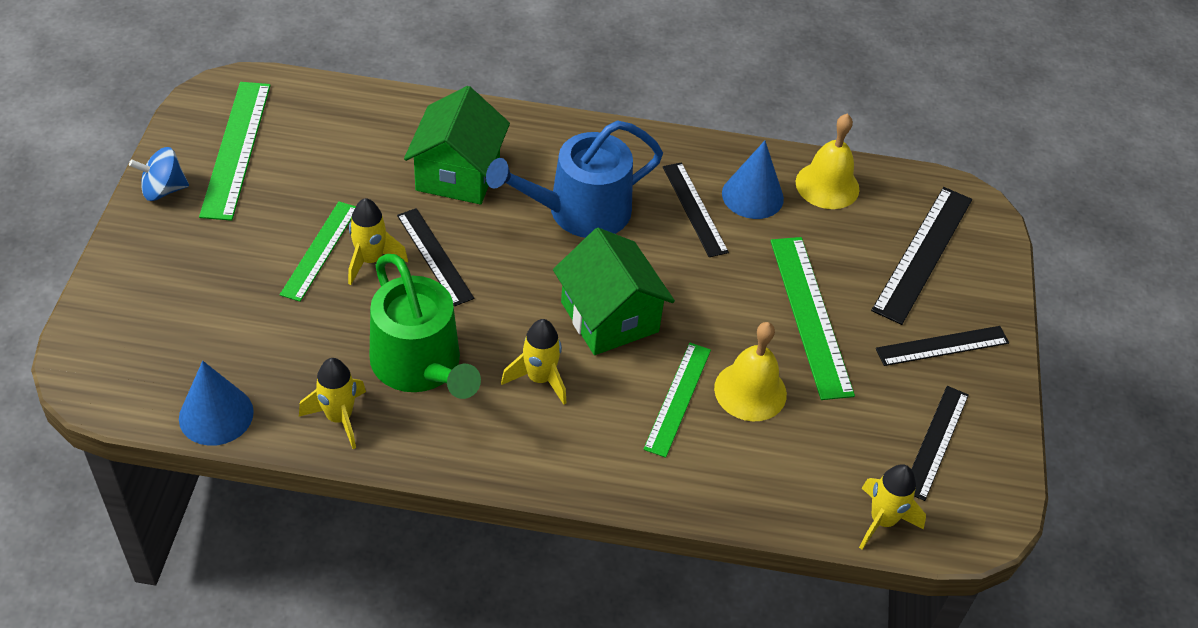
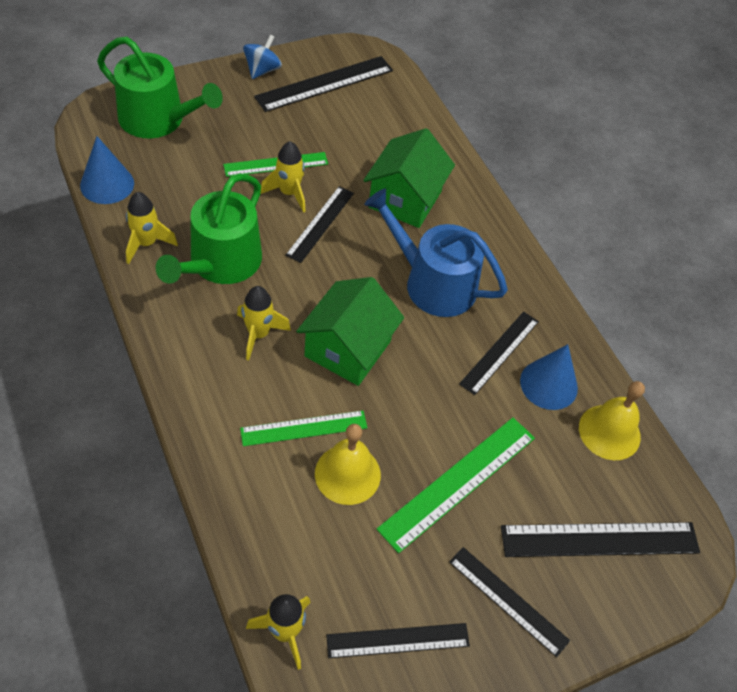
camera: 55 degrees right, 5 degrees up
(154, 320) = (158, 119): none -> green watering can
(163, 190) = (262, 70): blue spinning top -> blue spinning top turned 75 degrees clockwise
(236, 149) = (325, 84): green ruler -> black ruler
(458, 173) = (405, 199): green house -> green house turned 45 degrees counterclockwise

